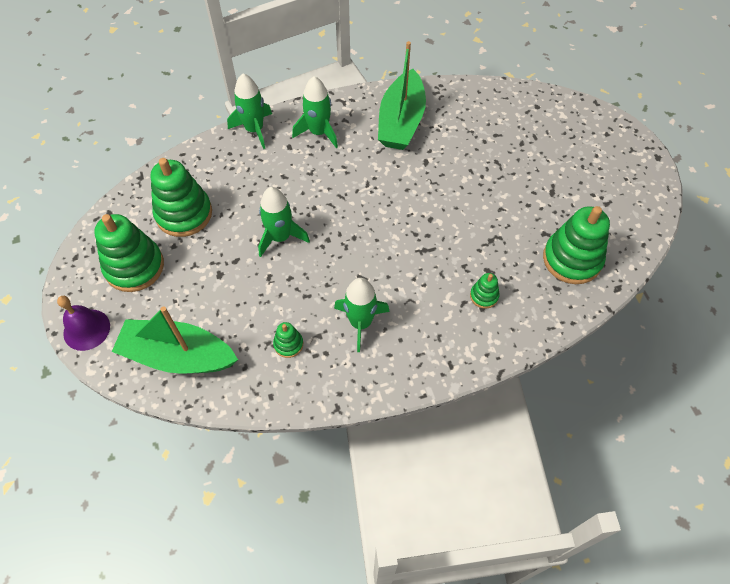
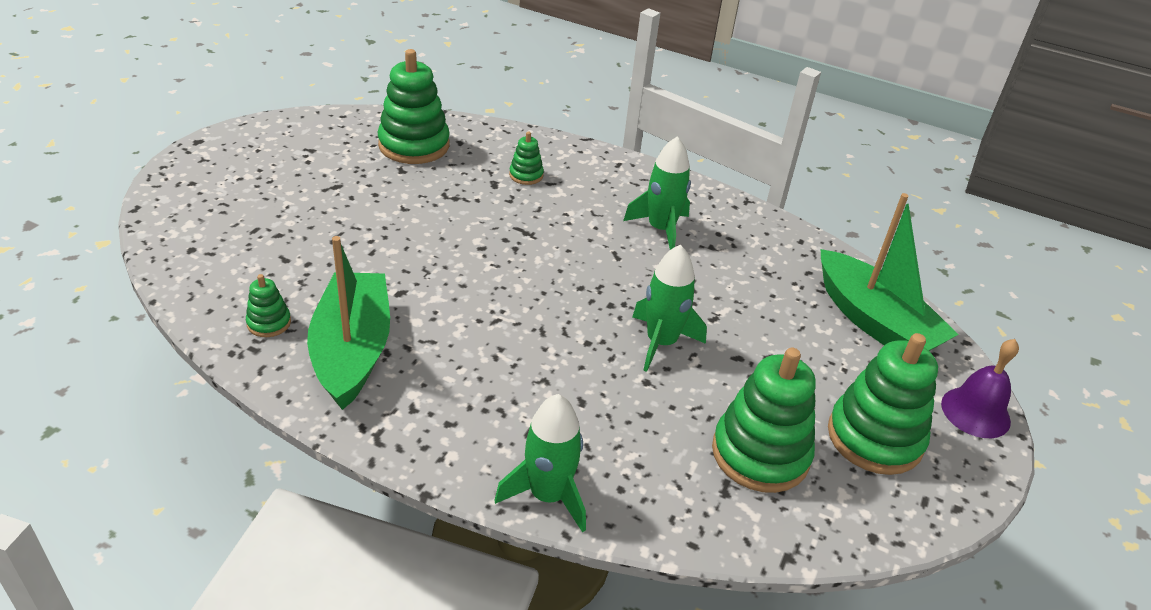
camera: 140 degrees left, 20 degrees down
(288, 344) = (748, 259): green stacking toy -> green stacking toy (269, 323)
(318, 132) = (468, 419): green rocket -> none
(401, 121) = (352, 351): green boat -> green boat turned 60 degrees counterclockwise

